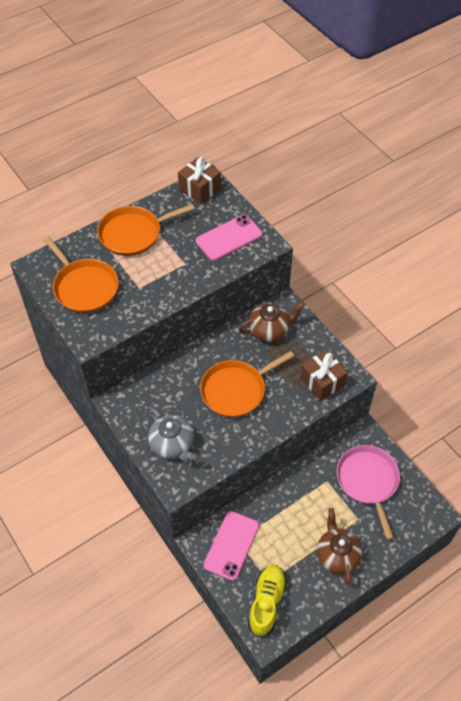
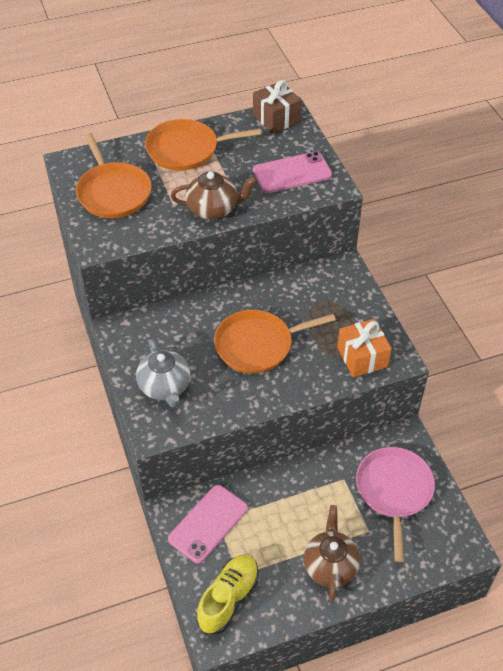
camera: 15 degrees right, 5 degrees down
(270, 330) = (318, 290): brown teapot -> brown teapot (213, 209)
(322, 381) = (362, 357): brown gift -> orange gift

